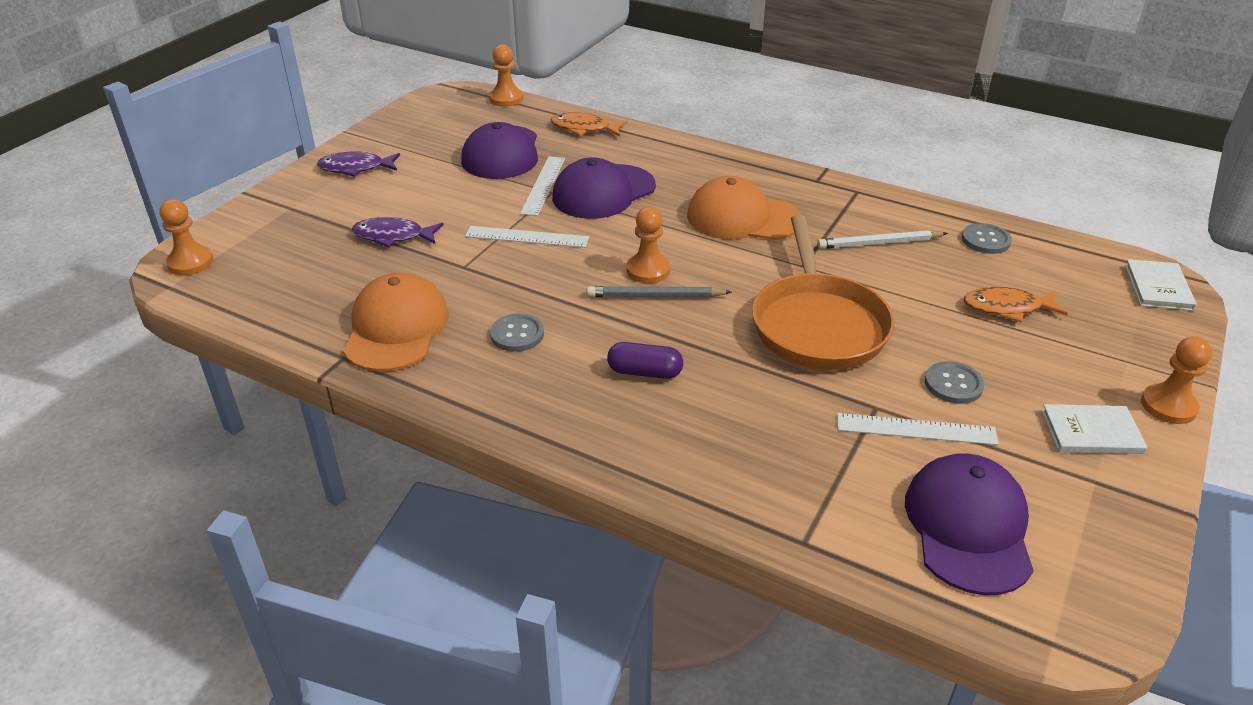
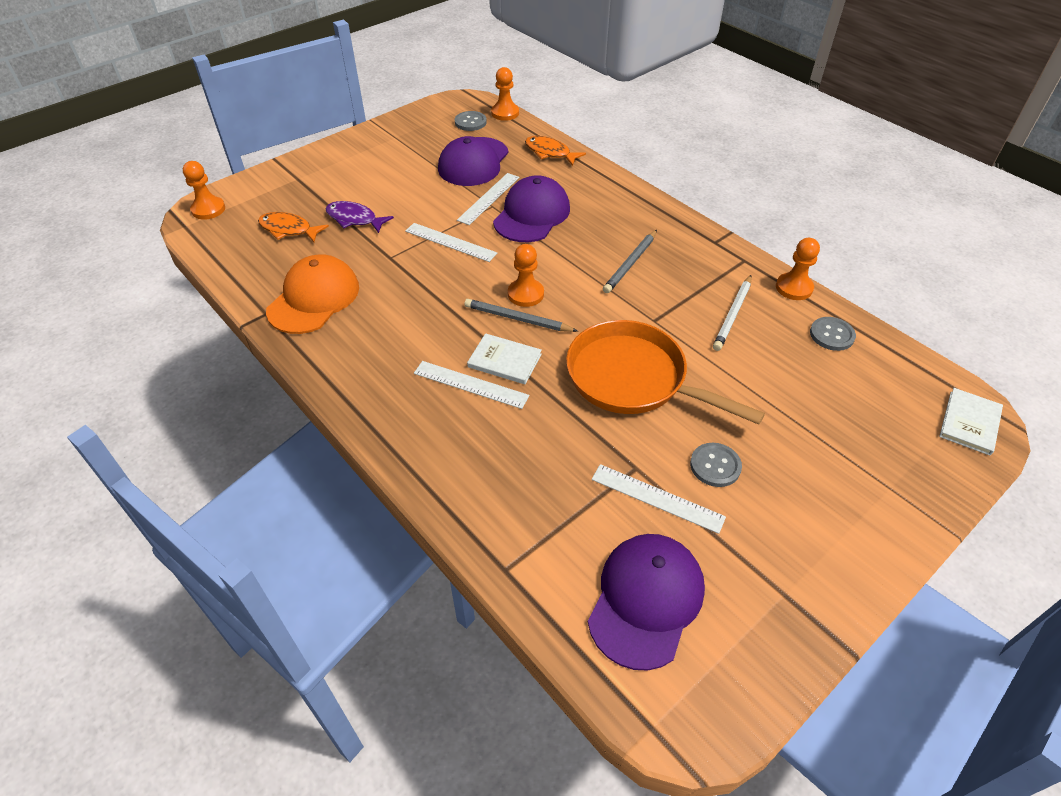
camera: 20 degrees right, 10 degrees up
(355, 168) = (360, 154): purple fish -> none
(517, 334) = (395, 326): grey button -> grey button (470, 122)
(603, 192) = (532, 215): purple cap -> purple cap turned 135 degrees clockwise
(644, 372) = (470, 384): purple capsule -> white ruler
(743, 218) = (630, 264): orange cap -> grey pencil
(817, 324) = (633, 378): orange pan -> orange pan turned 105 degrees clockwise
(879, 243) = (732, 315): white pencil -> white pencil turned 75 degrees counterclockwise
(1007, 308) = (809, 406): orange fish -> orange fish (288, 229)
(1091, 432) = (811, 547): white book -> white book (504, 360)
(1168, 406) = (901, 543): orange pawn -> orange pawn (794, 288)

